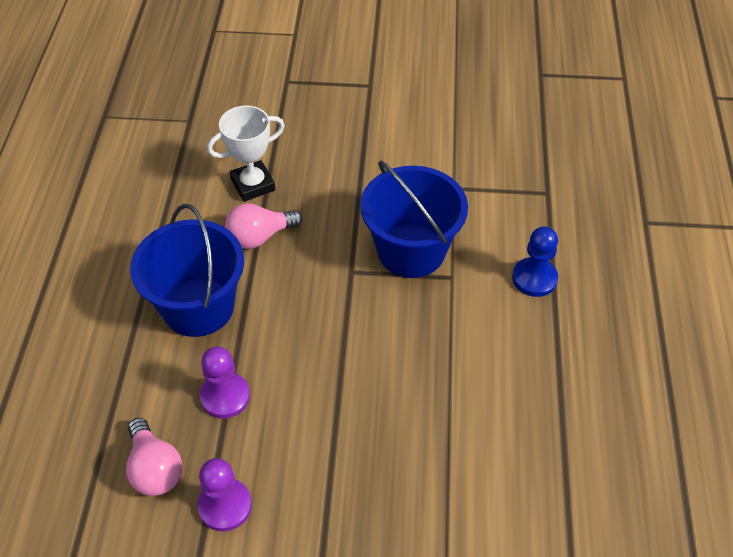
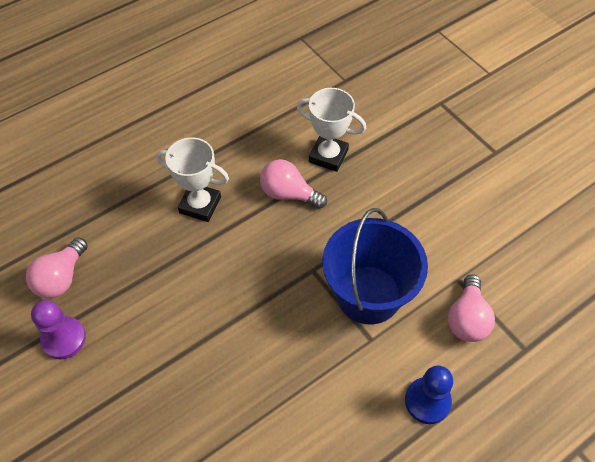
camera: 50 degrees right, 5 degrees up
(198, 307) = (200, 205): blue bucket -> white trophy
(225, 396) = (144, 274): purple pawn -> none
(491, 207) = (467, 319): none -> pink light bulb

